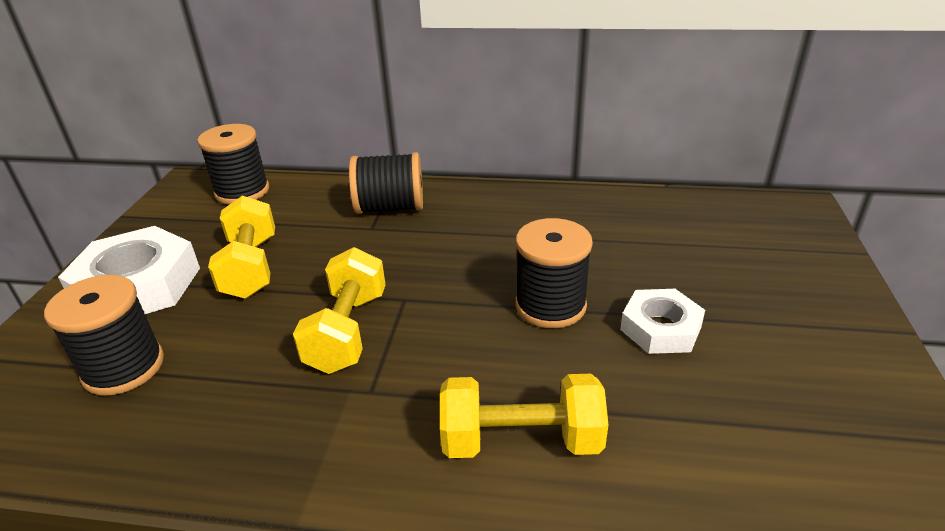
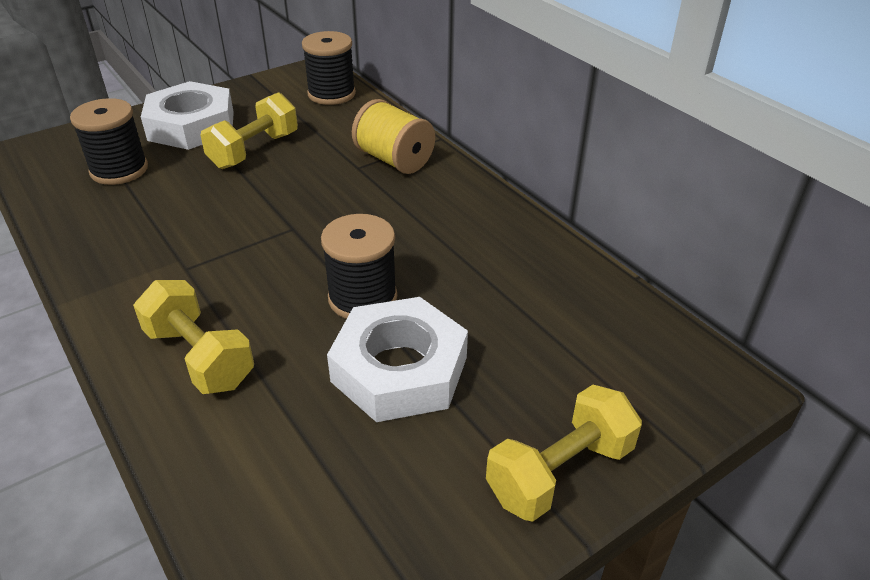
camera: 45 degrees right, 5 degrees up
(348, 331) = (233, 226): yellow dumbbell -> yellow dumbbell (560, 472)
(390, 207) = (394, 160): black spool -> yellow spool
(660, 328) = (399, 369): white nut -> white nut, size x1.68

